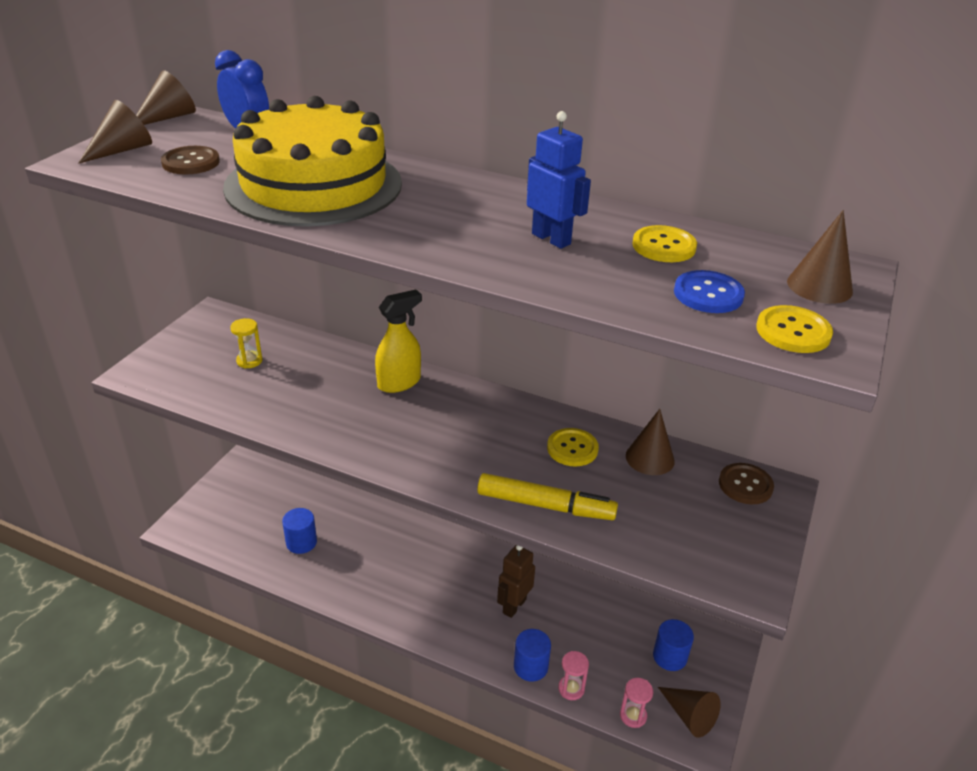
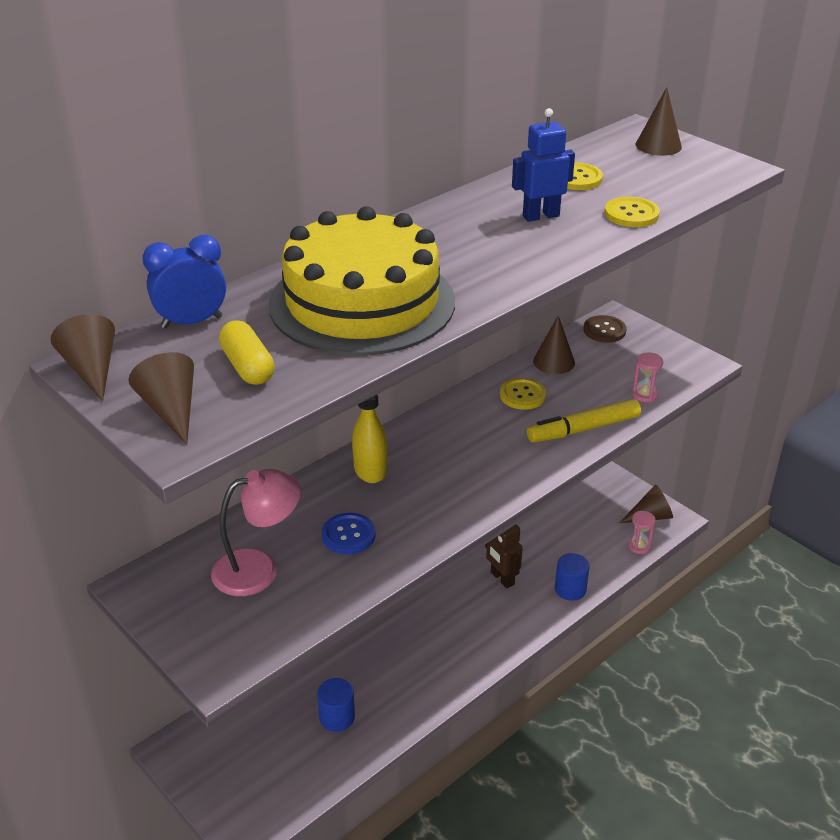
camera: 65 degrees left, 0 degrees up
(191, 162) = (248, 367): brown button -> yellow capsule
(249, 361) = (259, 568): yellow hourglass -> pink lamp
(545, 505) = (583, 429): yellow marker -> yellow marker turned 150 degrees counterclockwise
(571, 689) = (601, 572): pink hourglass -> pink hourglass (644, 395)
(670, 656) = (594, 505): blue cylinder -> none
(708, 294) = (652, 182): blue button -> blue button (348, 535)
(793, 331) = (710, 170): yellow button -> yellow button (631, 214)

